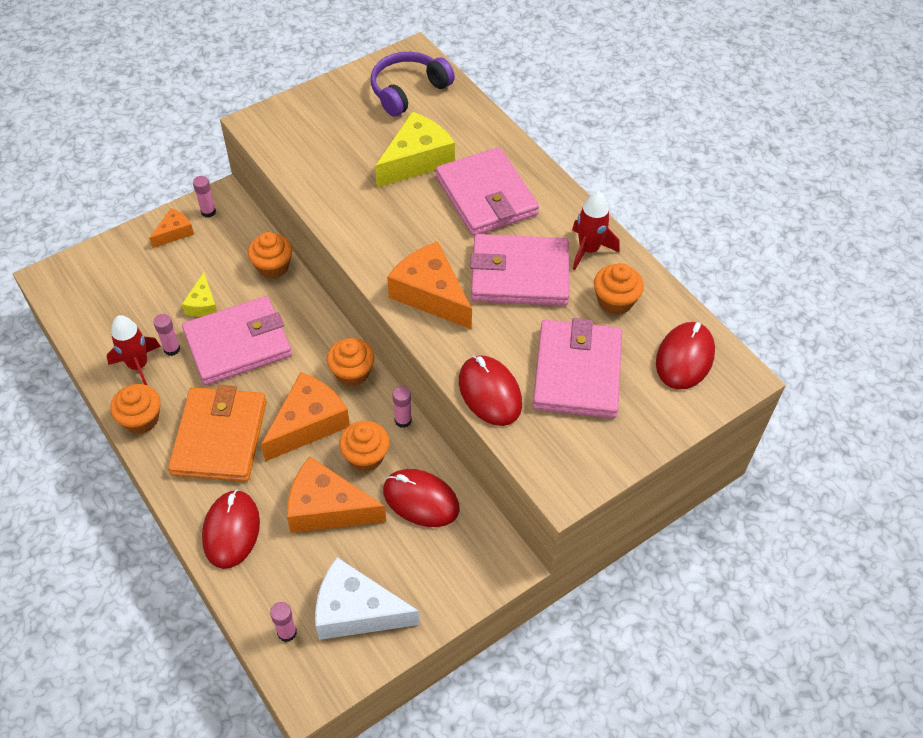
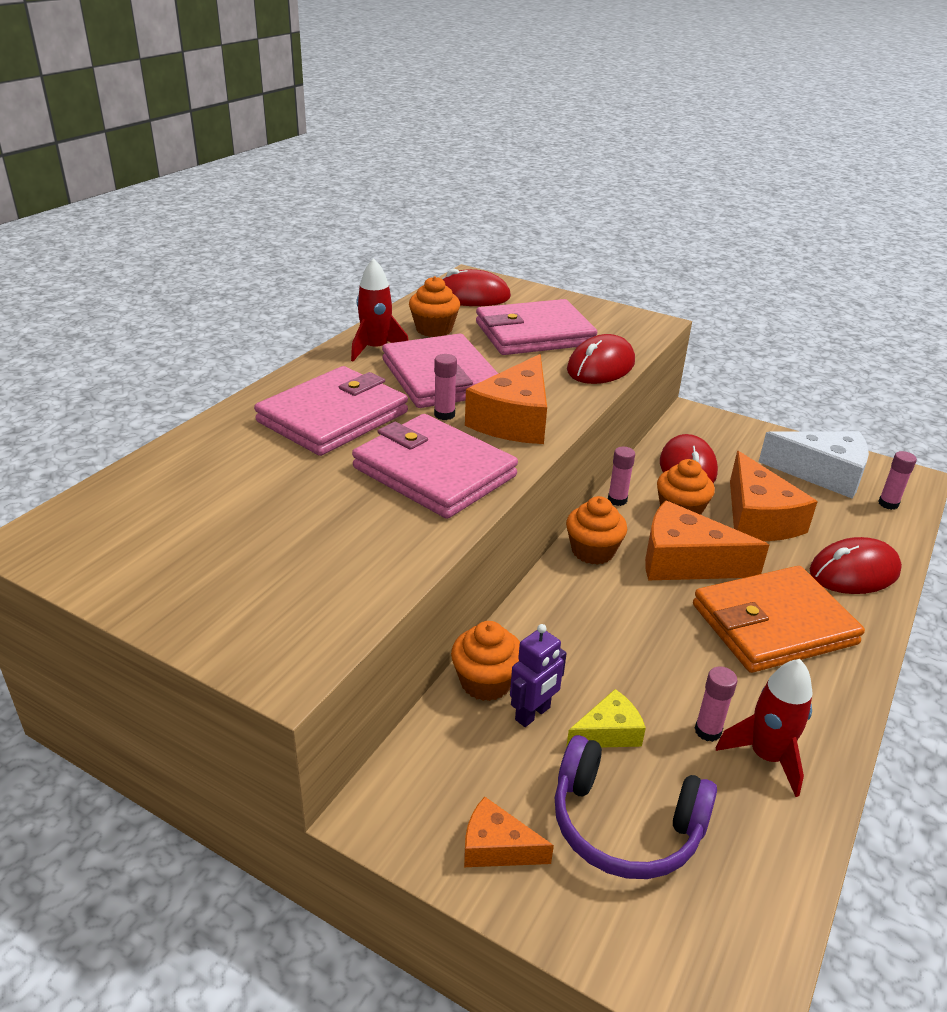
camera: 115 degrees left, 20 degrees down
(141, 419) = (830, 710): orange cupcake -> none
(208, 212) = (420, 819): pink glue stick -> pink glue stick (444, 414)
(237, 277) = (533, 714): none -> purple robot
(238, 344) = (639, 664): pink wallet -> pink wallet (434, 472)
(356, 611) = (822, 474): white cheese -> white cheese turned 60 degrees counterclockwise
(408, 91) = (135, 523): purple headphones -> purple headphones (625, 825)
(416, 160) = (295, 479): yellow cheese -> none

